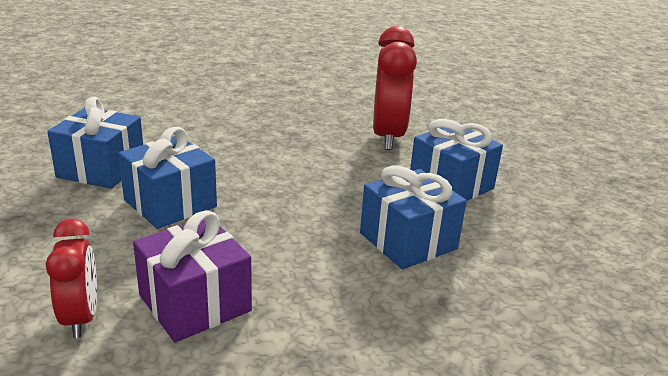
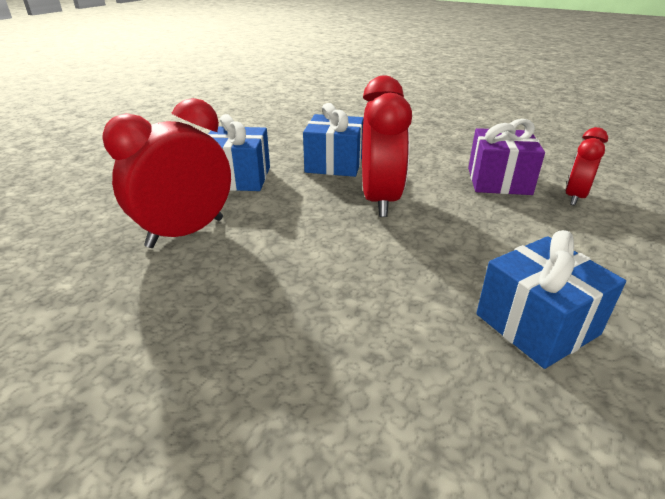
camera: 135 degrees left, 5 degrees up
(170, 203) = (476, 247): blue gift -> none
(298, 215) = (380, 200): none -> red clock

